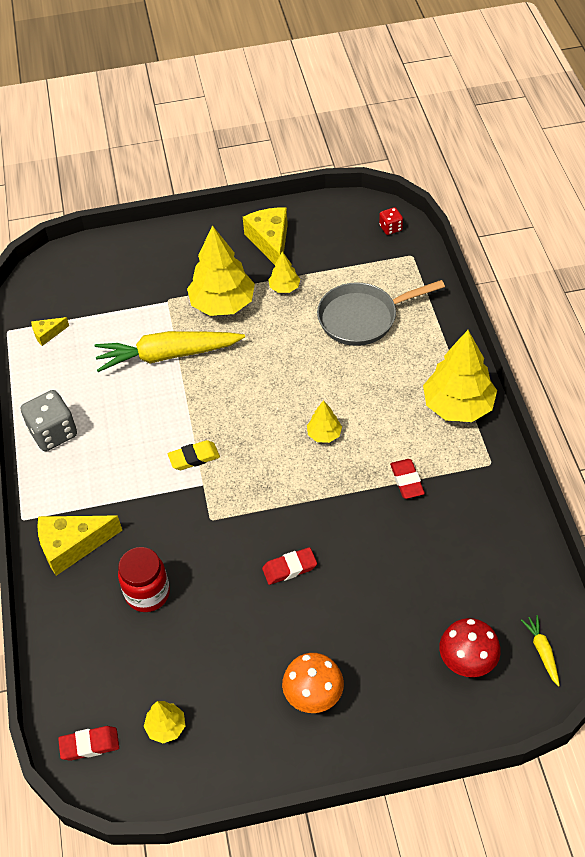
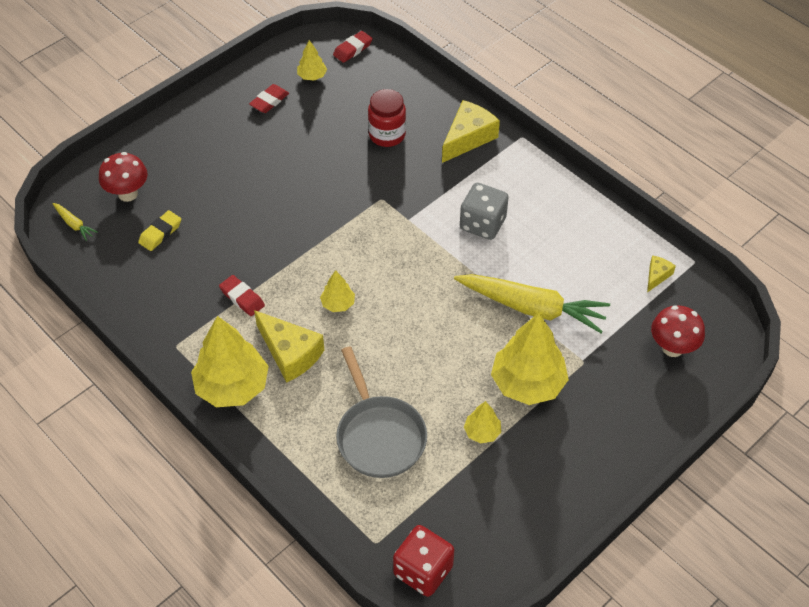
camera: 145 degrees right, 0 degrees up
(53, 433) = (563, 201): grey dice -> grey dice (482, 224)
(95, 280) = (672, 348): none -> red mushroom
(168, 355) = (532, 308): yellow carrot -> yellow carrot turned 60 degrees clockwise
(194, 458) = (432, 235): yellow eraser -> yellow eraser (160, 233)
(270, 242) = (541, 481): yellow cheese -> yellow cheese (290, 353)
(289, 568) = (296, 194): red eraser -> red eraser (269, 101)
(313, 697) = (226, 130): orange mushroom -> none
(362, 318) = (379, 436): grey pan -> grey pan turned 120 degrees clockwise
(390, 228) = (423, 571): red dice -> red dice, size x1.90

